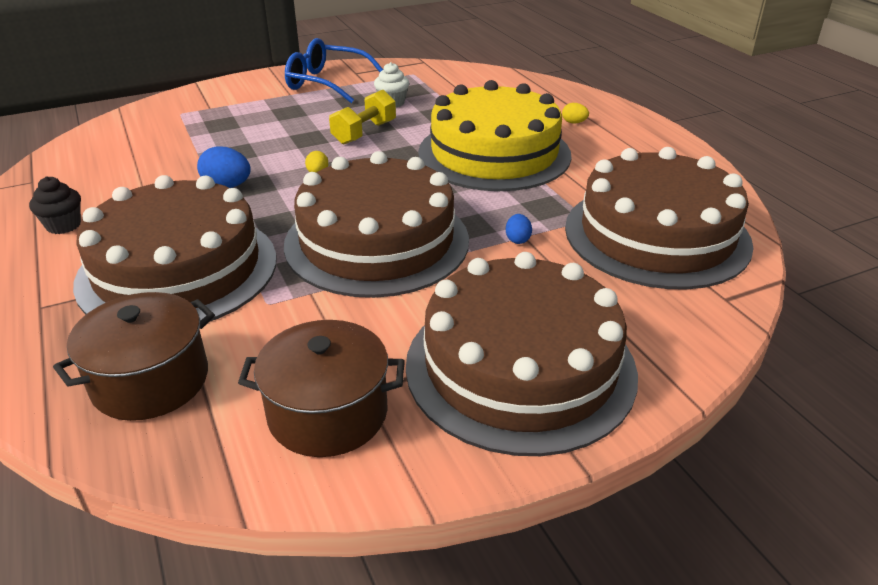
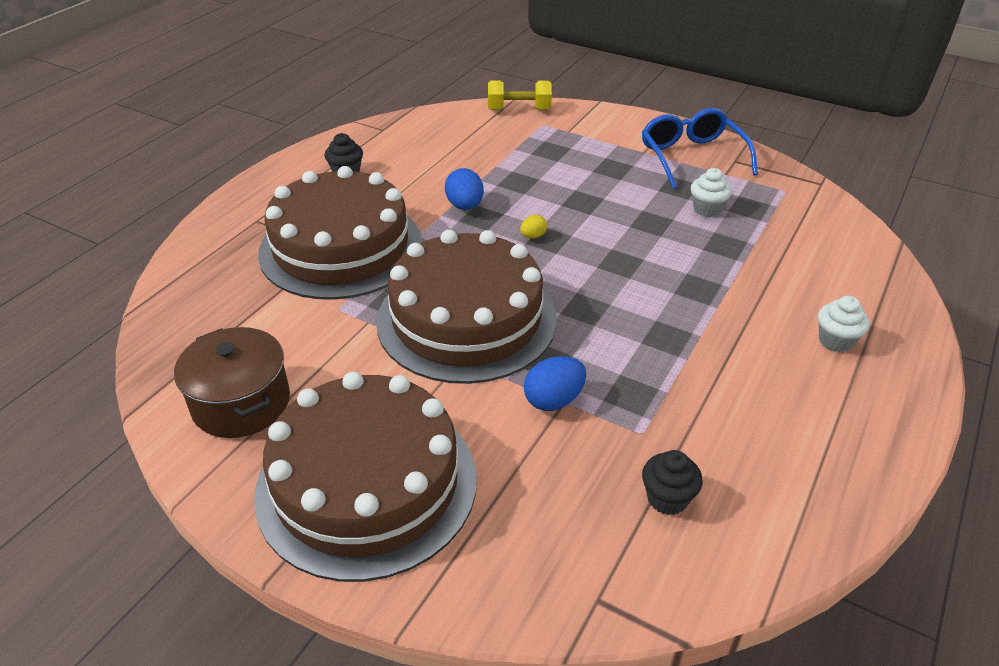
camera: 55 degrees right, 5 degrees up
(150, 381) = (220, 306): brown pot -> none
(364, 133) = (630, 223): yellow dumbbell -> yellow dumbbell (519, 110)
(494, 153) = (692, 315): yellow cake -> none
(517, 239) = (553, 400): blue egg -> blue egg, size x1.75
(574, 122) = (835, 341): yellow egg -> white cupcake
(656, 235) = (667, 498): brown cake -> black cupcake

